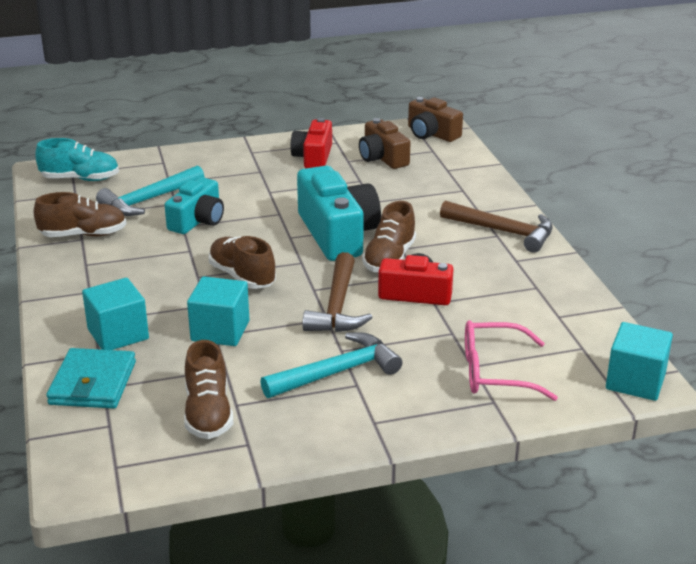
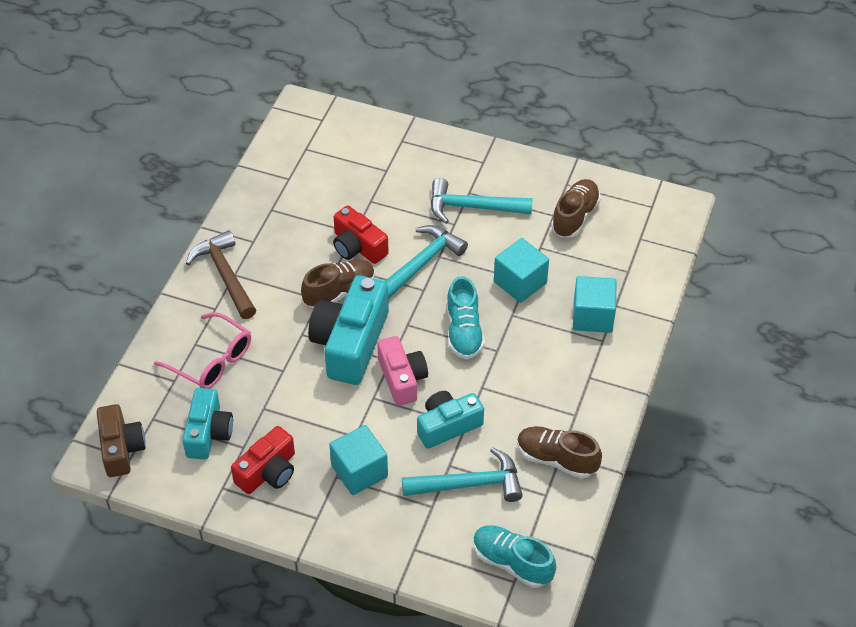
camera: 145 degrees left, 20 degrees up
(93, 383) = (633, 278): turquoise wallet -> none
(242, 276) = (464, 331): brown shoe -> turquoise shoe
(267, 231) = (402, 378): none -> pink camera
(337, 306) = (422, 263): brown hammer -> turquoise hammer
(382, 158) = (208, 433): brown camera -> turquoise camera
(495, 372) = (378, 158): pink glasses -> pink glasses (211, 360)
(635, 381) = (306, 112): turquoise cube -> turquoise cube (359, 471)

